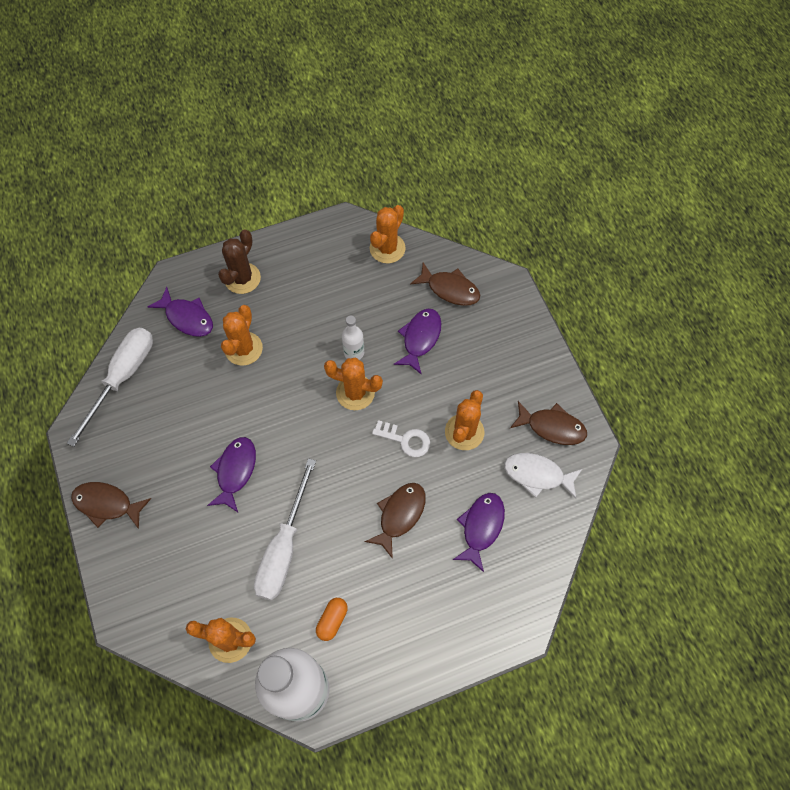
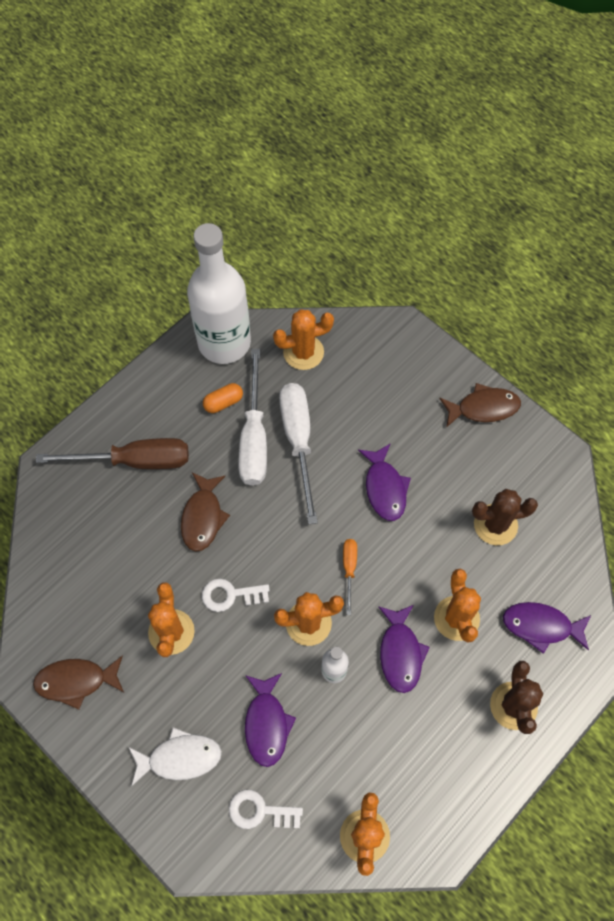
camera: 155 degrees right, 0 degrees up
(123, 377) = (558, 529): white screwdriver -> white screwdriver (254, 437)
(168, 402) = (495, 525): none -> brown cactus
(302, 418) = (349, 569): none -> orange screwdriver
(332, 620) = (223, 402): orange capsule -> orange capsule turned 60 degrees clockwise
(439, 597) = (134, 461): none -> brown screwdriver
(450, 289) = (260, 811): brown fish -> white key
(481, 527) = (117, 540): purple fish -> purple fish (400, 653)
(537, 475) = (76, 619): white fish -> white fish (180, 758)

